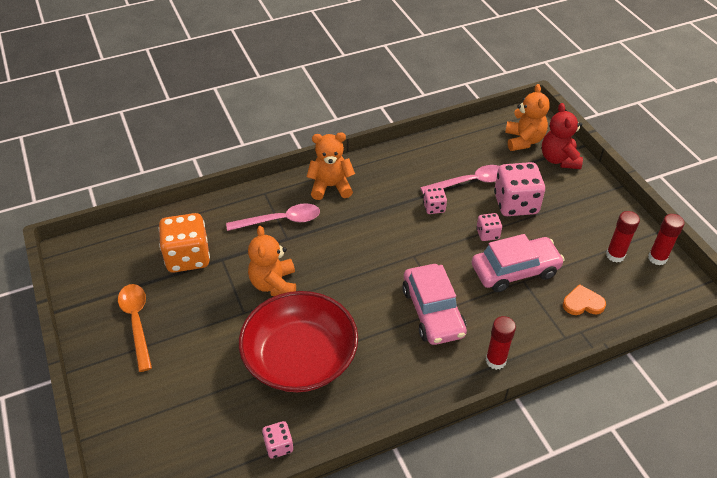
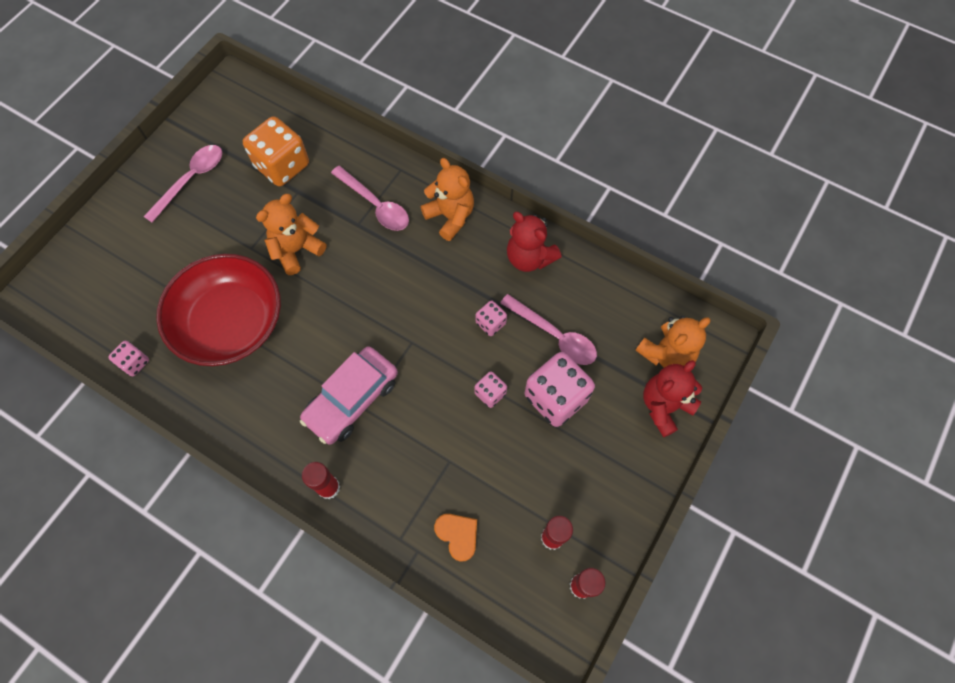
camera: 55 degrees right, 20 degrees up
(137, 322) = (191, 180): orange spoon -> pink spoon
(400, 165) = (529, 258): none -> red teddy bear
(515, 270) = (457, 446): pink car -> none

